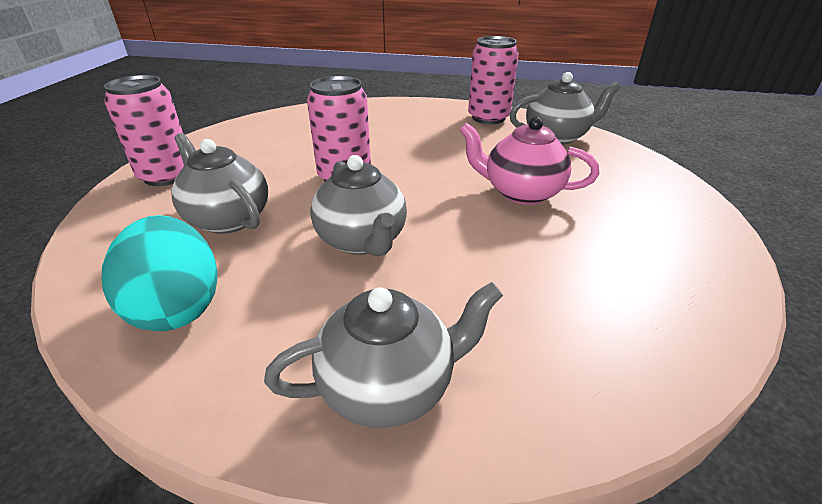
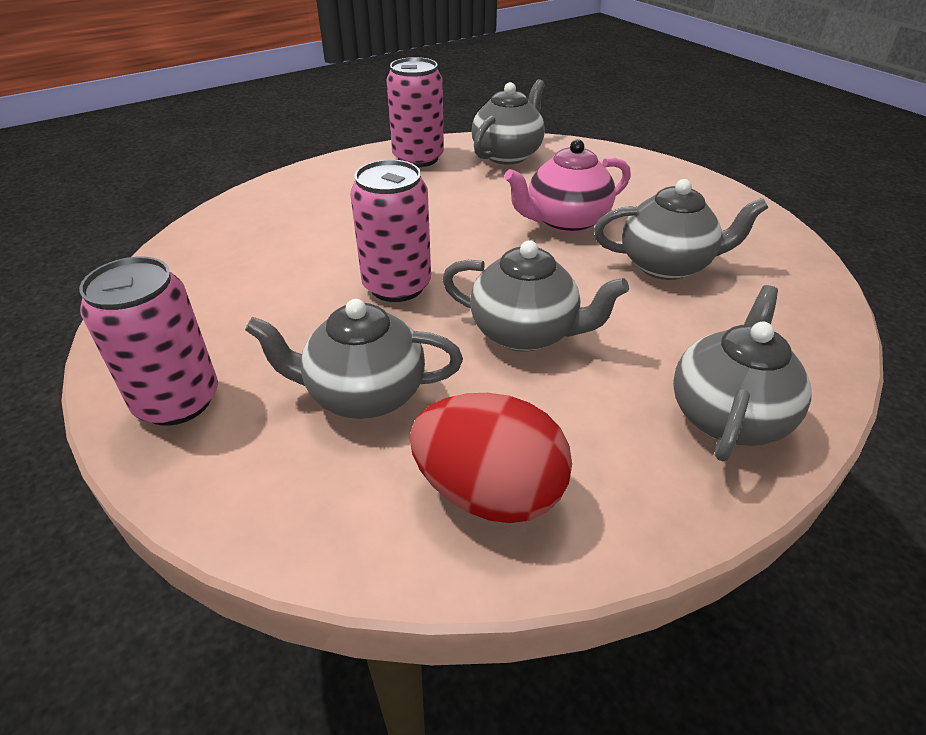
camera: 45 degrees left, 5 degrees up
(177, 307) = (489, 493): turquoise egg -> red egg
(549, 259) = (666, 265): none -> grey teapot

